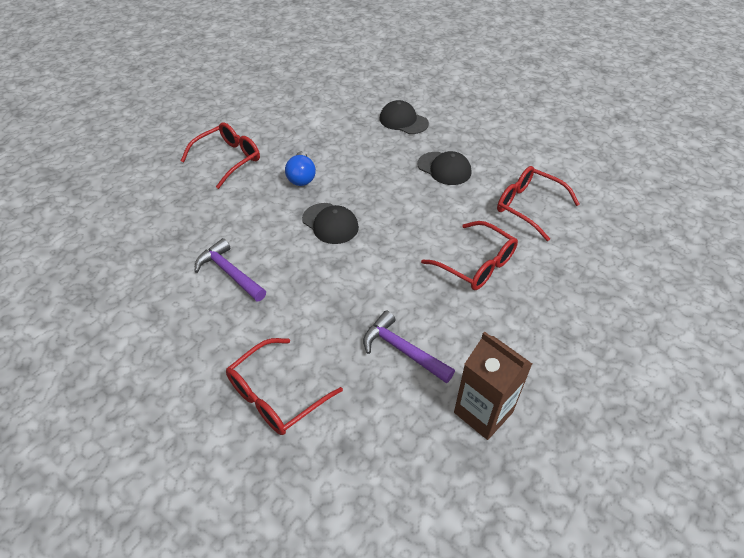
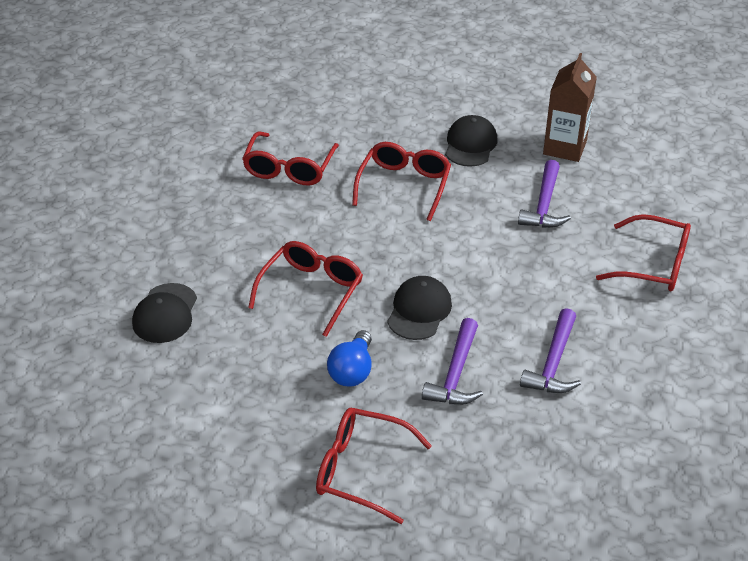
camera: 115 degrees left, 5 degrees down
(261, 220) = (456, 374): none -> purple hammer
(301, 177) = (352, 371): blue light bulb -> blue light bulb turned 135 degrees clockwise
(384, 181) = (311, 291): none -> red glasses
(444, 168) = (256, 246): black cap -> black cap (470, 144)

